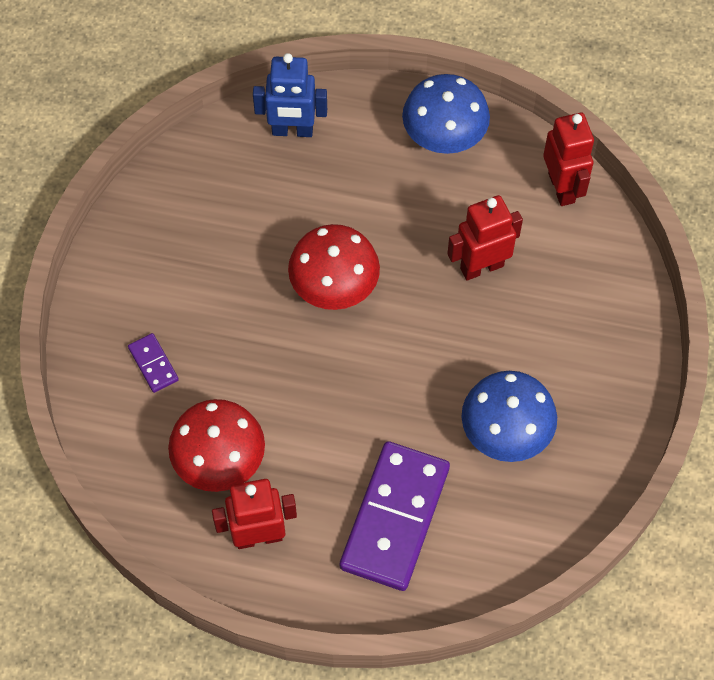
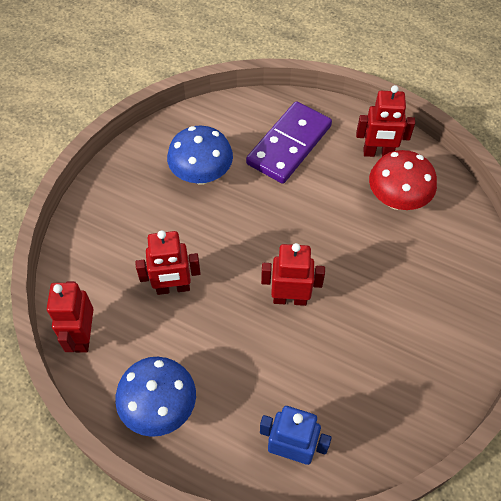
camera: 165 degrees left, 5 degrees down
(153, 364) = (437, 274): purple domino -> none
(334, 288) = (290, 298): red mushroom -> red robot

